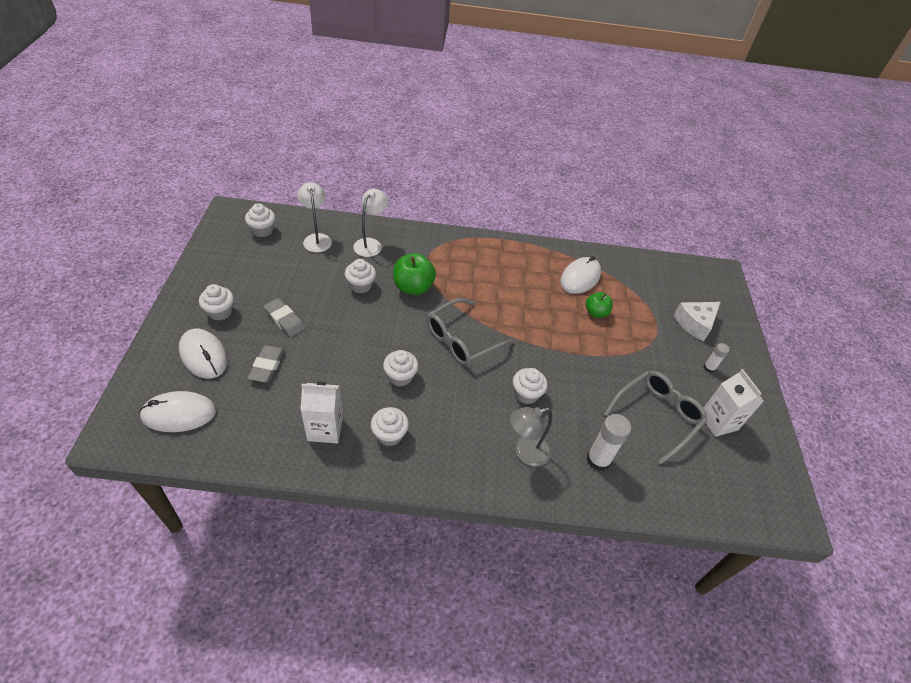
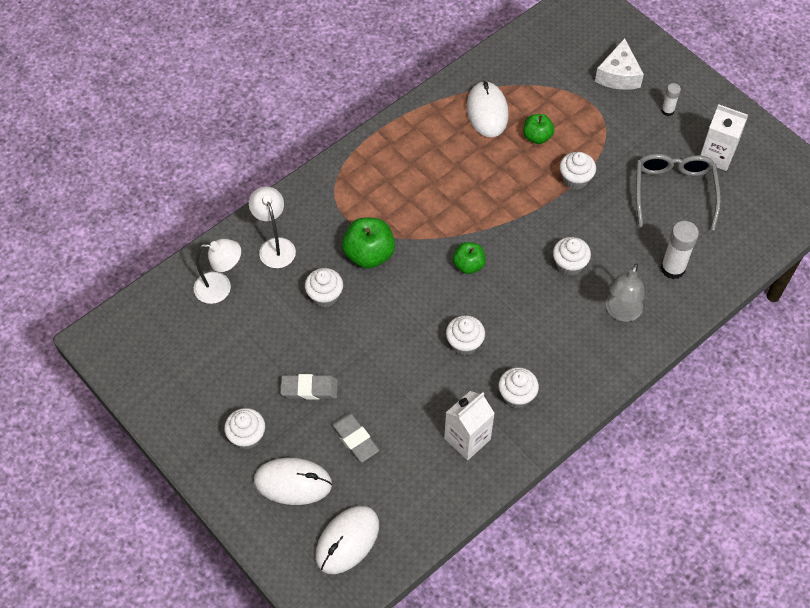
camera: 40 degrees left, 10 degrees up
(262, 230) = (159, 328): white cupcake -> white cupcake (575, 179)
(317, 239) = (220, 288): white lamp -> white lamp turned 150 degrees clockwise
(462, 340) = (468, 265): grey glasses -> green apple

